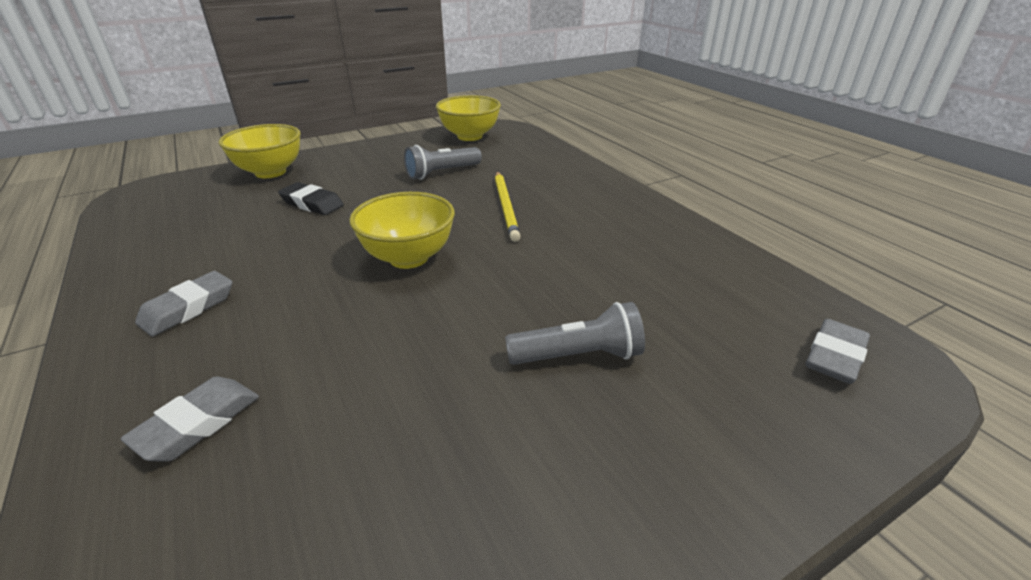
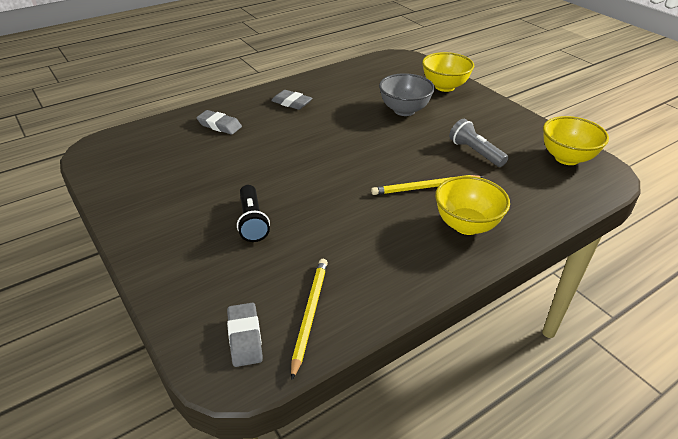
camera: 85 degrees right, 5 degrees up
(312, 204) = (404, 110): black eraser -> grey bowl
(408, 258) = (344, 155): yellow bowl -> yellow bowl (466, 225)
(578, 356) = (252, 222): grey flashlight -> black flashlight
(762, 300) = (310, 314): none -> yellow pencil
(834, 356) = (245, 337): grey eraser -> grey eraser turned 45 degrees clockwise

